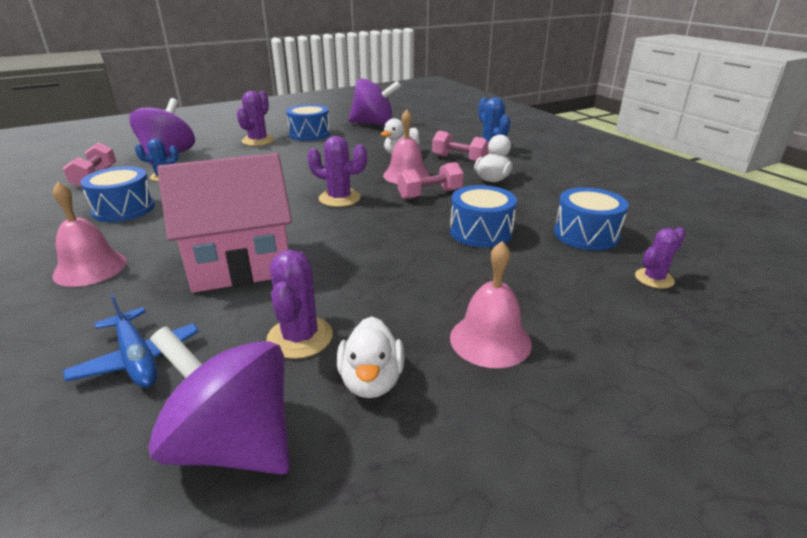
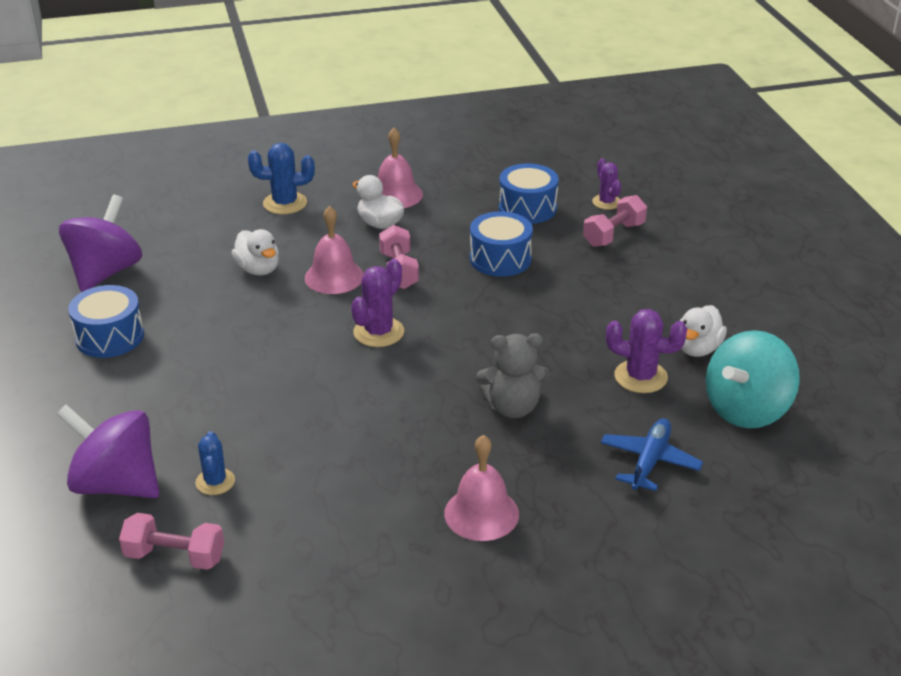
camera: 75 degrees left, 5 degrees up
(124, 209) = (323, 508): blue drum -> none
(137, 359) = (649, 461): blue plane -> blue plane turned 45 degrees counterclockwise
(233, 444) = (746, 410): purple spinning top -> turquoise spinning top
(240, 265) = (512, 407): pink house -> grey teddy bear
(258, 141) = (106, 389): purple cactus -> none
(371, 381) = (697, 349): white duck -> white duck turned 105 degrees clockwise
(459, 159) = (304, 231): pink dumbbell -> pink dumbbell (614, 234)
(490, 340) = (663, 291): pink bell -> pink bell (395, 195)

